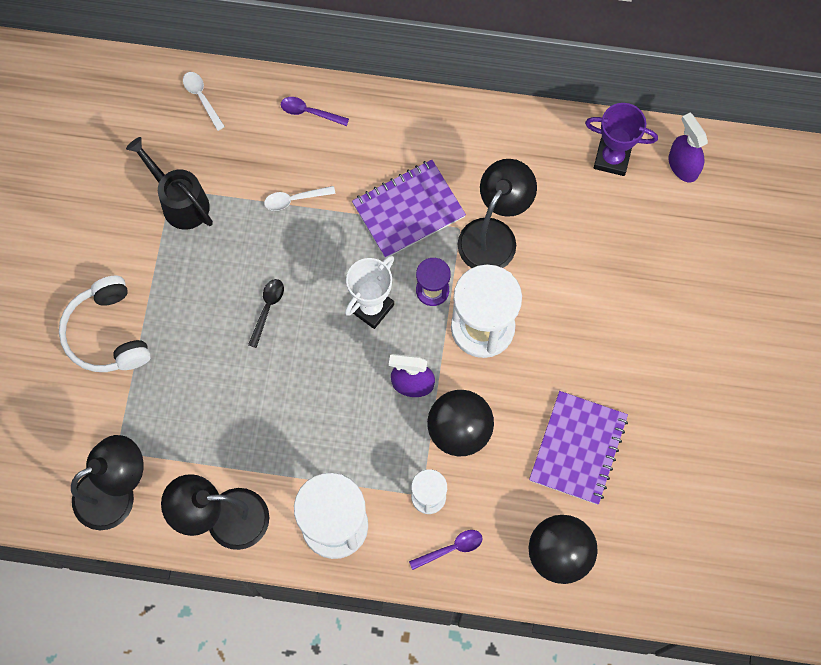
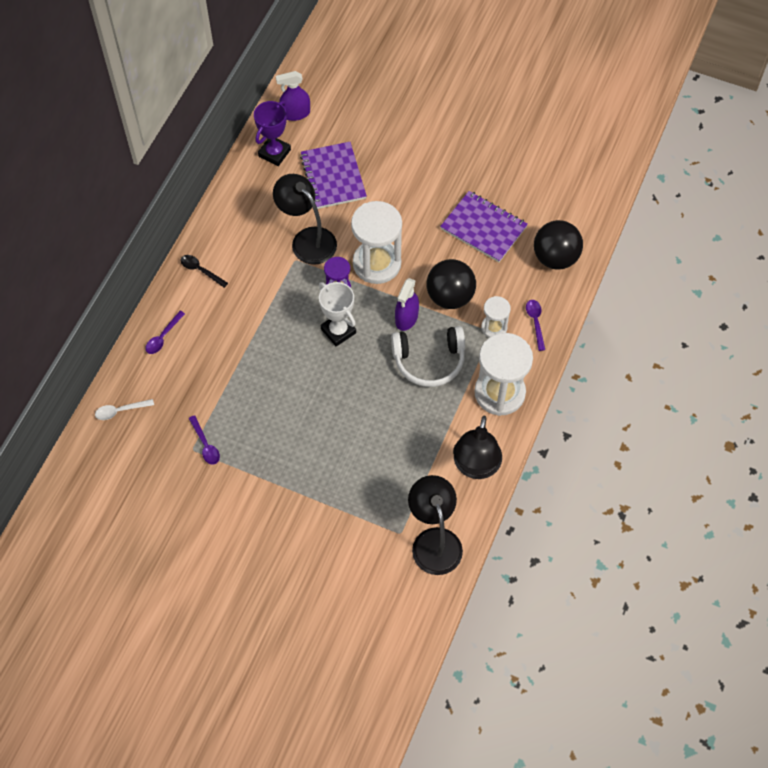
camera: 75 degrees left, 10 degrees down
(107, 334) = (300, 522): white headphones -> white headphones (429, 361)
(180, 202) = (205, 445): black watering can -> purple spoon
(267, 308) = (316, 401): black spoon -> black spoon (200, 270)
(294, 199) = (233, 363): white spoon -> none
(408, 210) = (269, 289): purple notebook -> purple notebook (333, 177)

